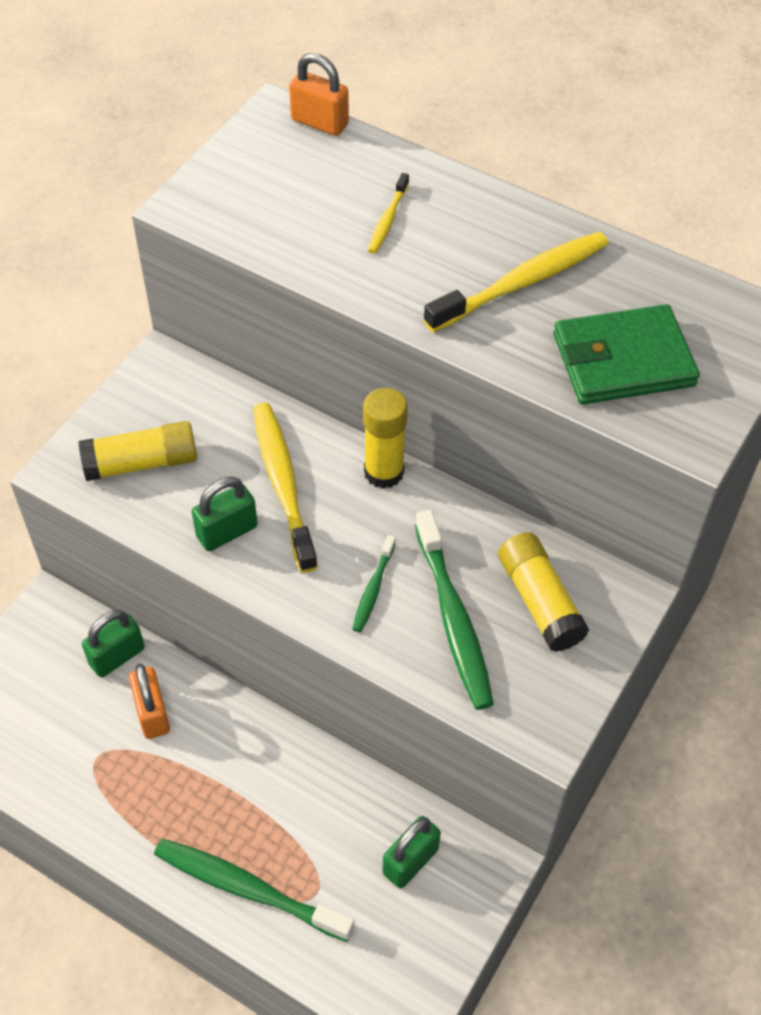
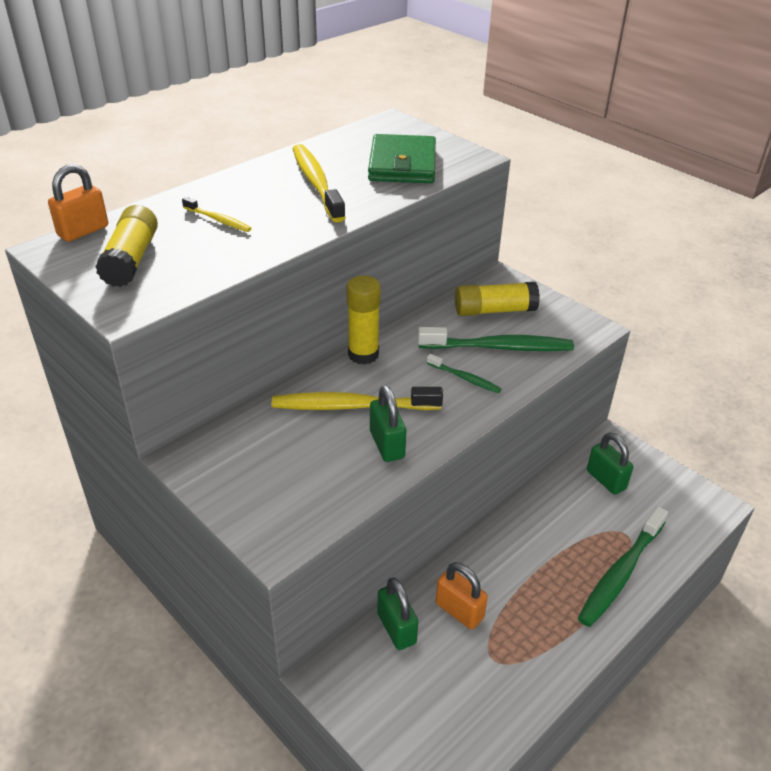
camera: 75 degrees left, 15 degrees down
(141, 463) = (293, 487): yellow glue stick -> yellow glue stick (131, 260)
(152, 713) = (459, 611): orange padlock -> orange padlock turned 45 degrees clockwise

